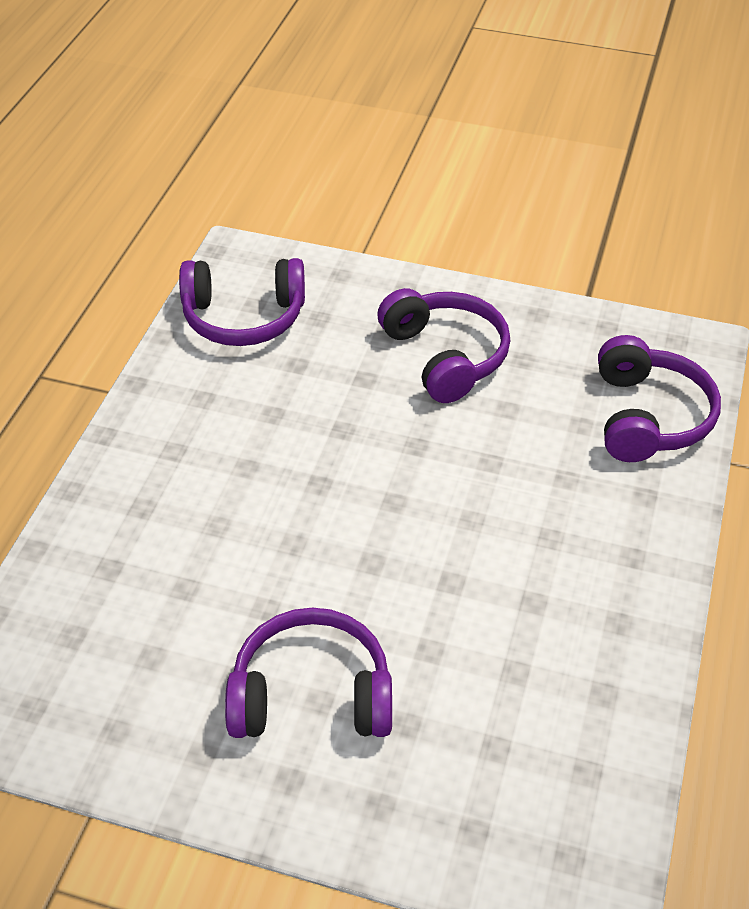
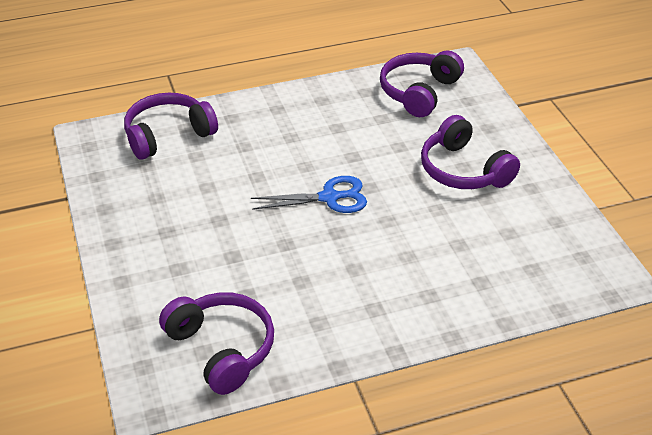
camera: 125 degrees left, 5 degrees down
(387, 510) = (329, 197): none -> blue scissors
(445, 356) = (181, 230): purple headphones -> purple headphones (419, 92)

